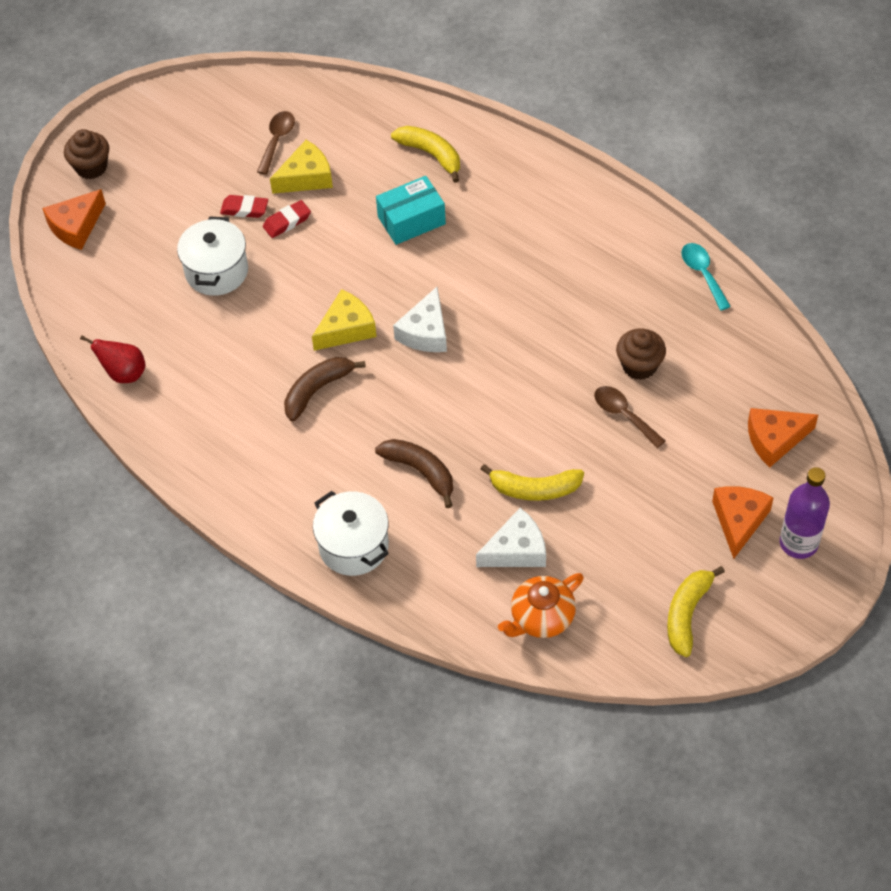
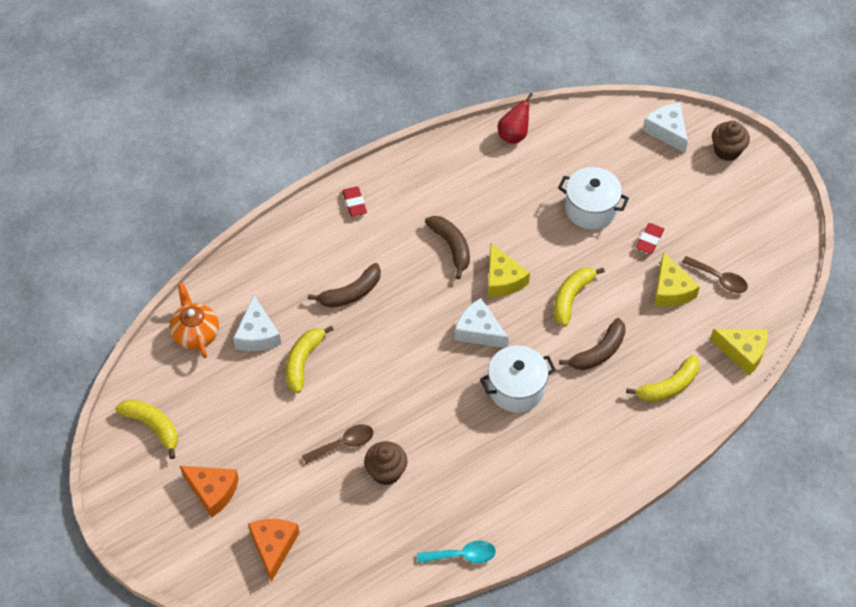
camera: 105 degrees right, 0 degrees up
(76, 226) = (667, 131): orange cheese -> white cheese
(287, 222) = (626, 266): red eraser -> red eraser (354, 203)
(349, 260) = (571, 298): none -> yellow banana
(353, 546) = (306, 236): white pot -> white pot (516, 389)
(364, 105) = (742, 352): none -> yellow cheese
(411, 220) = (598, 352): turquoise box -> brown banana
(798, 543) = (174, 526): purple bottle -> none

